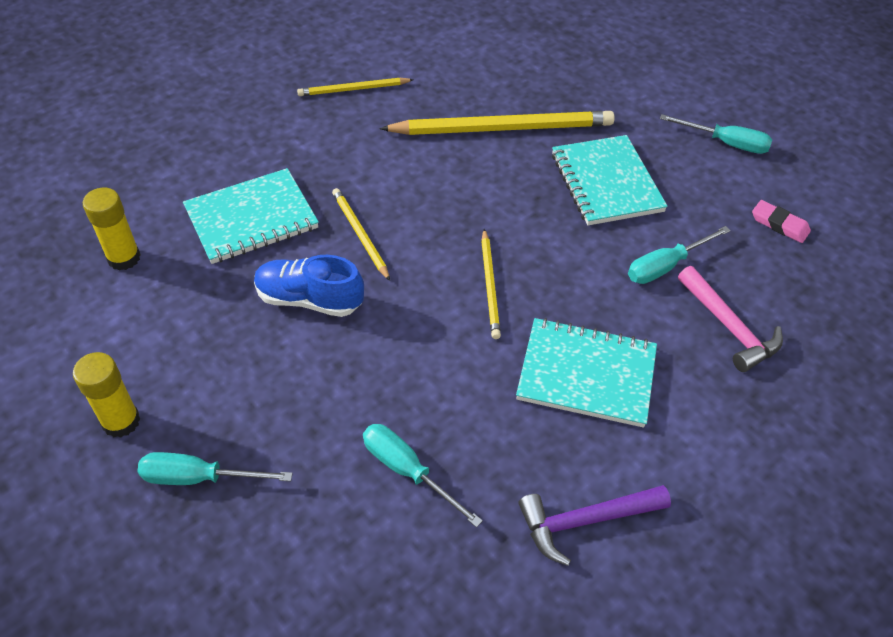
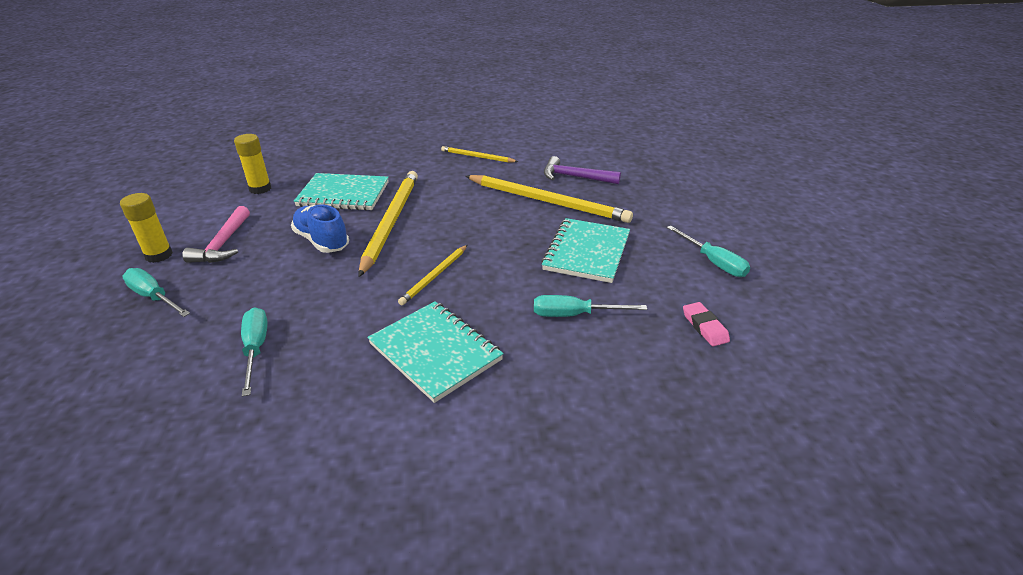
camera: 35 degrees right, 15 degrees down
(360, 234) = (391, 222): yellow pencil -> yellow pencil, size x1.93
(585, 521) = (320, 439): purple hammer -> purple hammer (575, 177)
(729, 327) = (581, 373): pink hammer -> pink hammer (223, 244)

